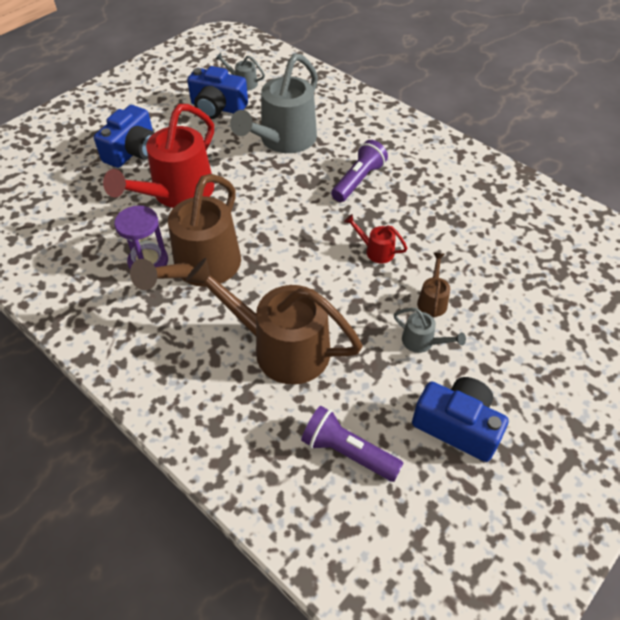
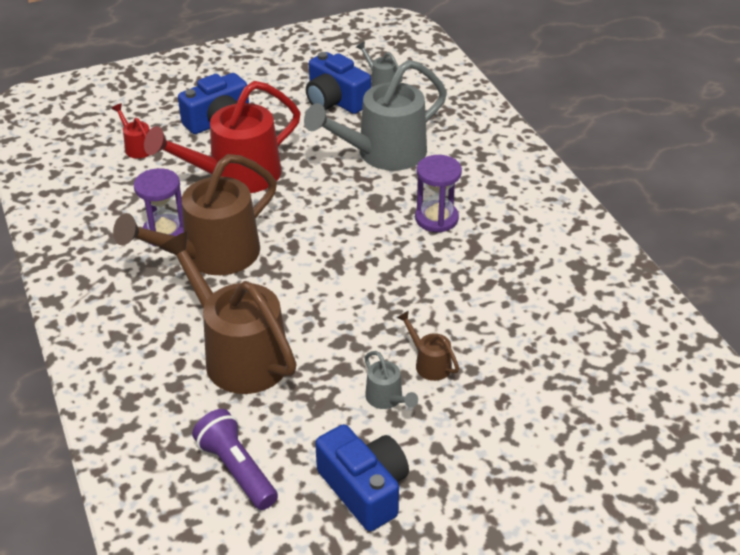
camera: 25 degrees right, 10 degrees down
(358, 180) = (436, 218): purple flashlight -> purple hourglass
(375, 250) = (403, 295): red watering can -> red watering can (137, 147)
(432, 300) = (429, 363): brown watering can -> brown watering can turned 75 degrees counterclockwise

